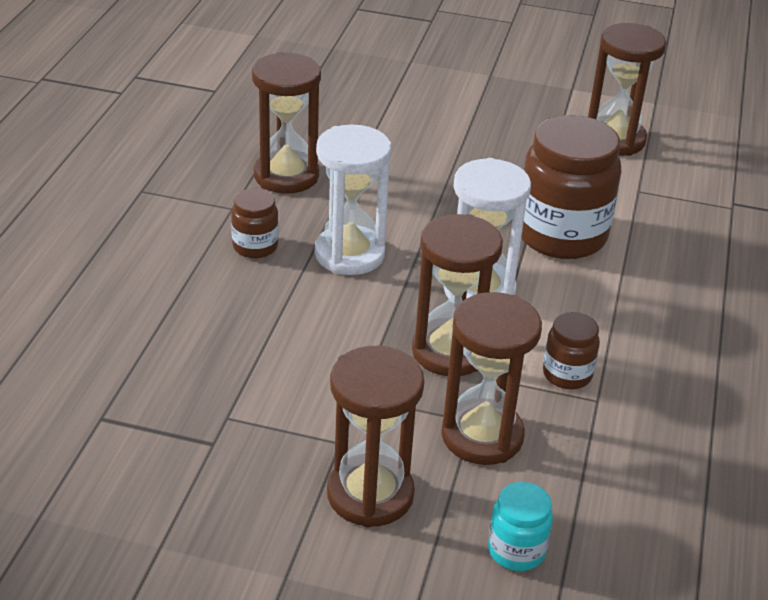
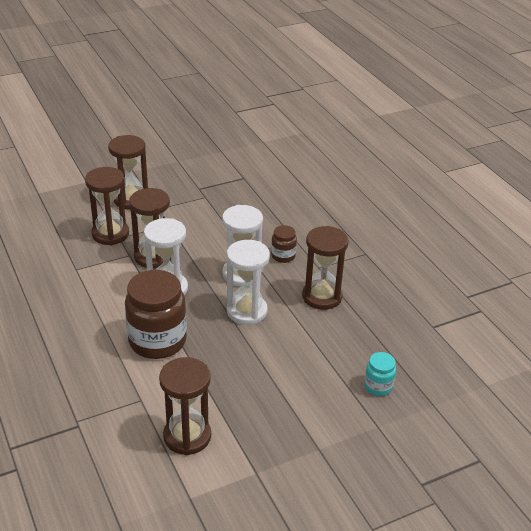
camera: 140 degrees right, 0 degrees up
(405, 209) = (247, 311): none -> white hourglass
(516, 550) = (67, 208): turquoise jar -> turquoise jar (378, 386)
(567, 374) = (96, 272): brown jar -> none

